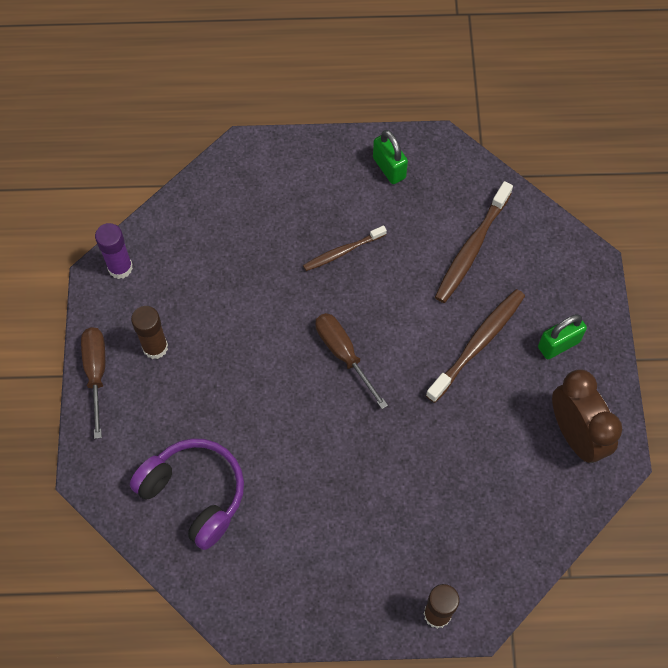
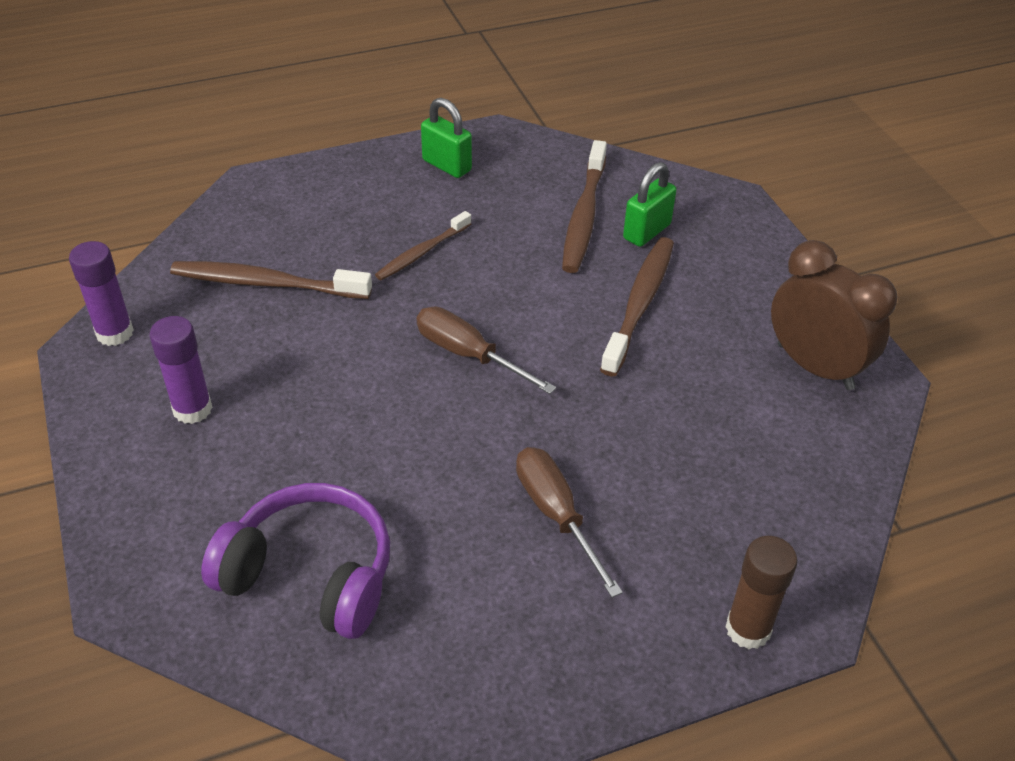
camera: 20 degrees left, 20 degrees down
(96, 373) = (108, 461): brown screwdriver -> brown screwdriver (556, 515)
(155, 347) = (192, 409): brown glue stick -> purple glue stick
(228, 251) = (266, 283): none -> brown toothbrush
(558, 344) = (739, 282): green padlock -> green padlock (646, 231)

